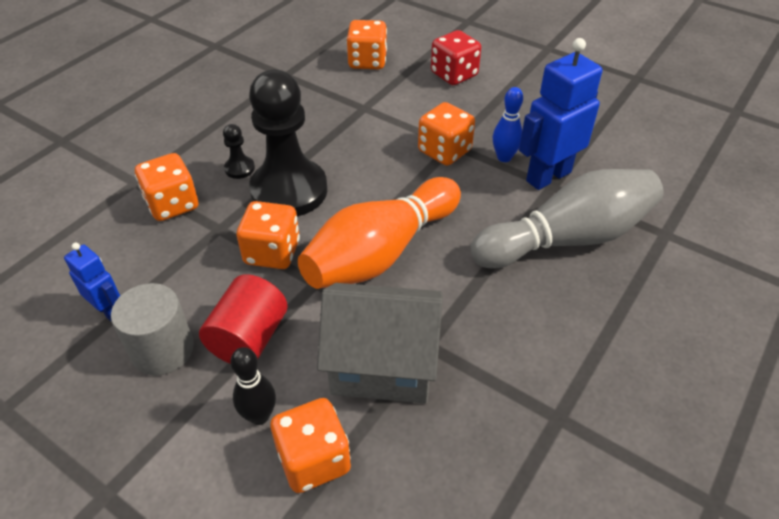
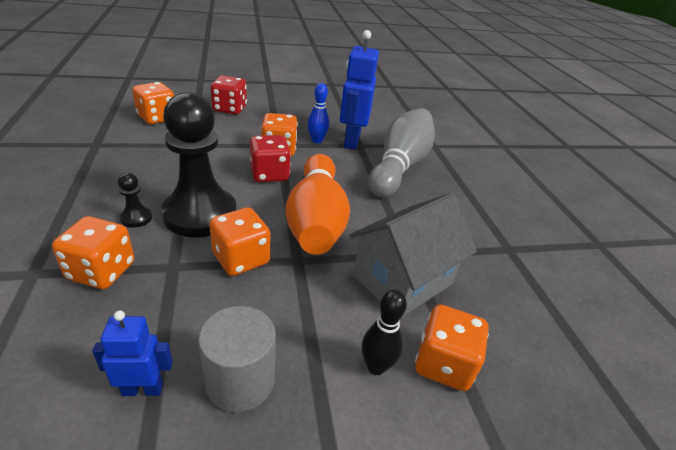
camera: 50 degrees left, 10 degrees down
(249, 338) = (300, 323): red cylinder -> none
(398, 177) = (269, 174): none -> red dice

